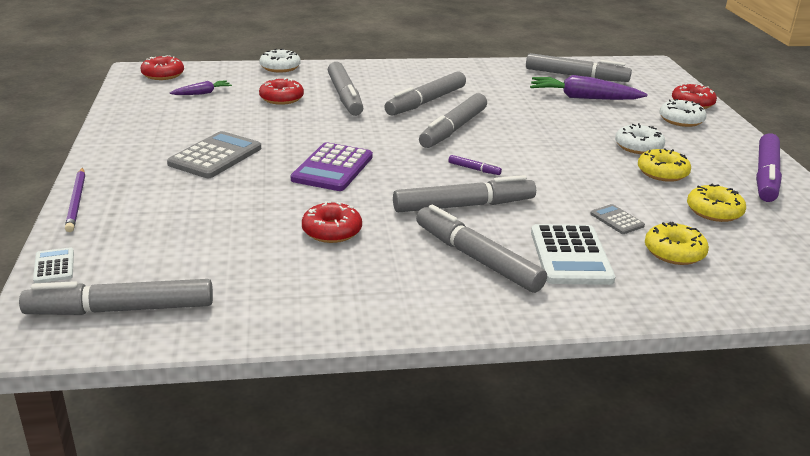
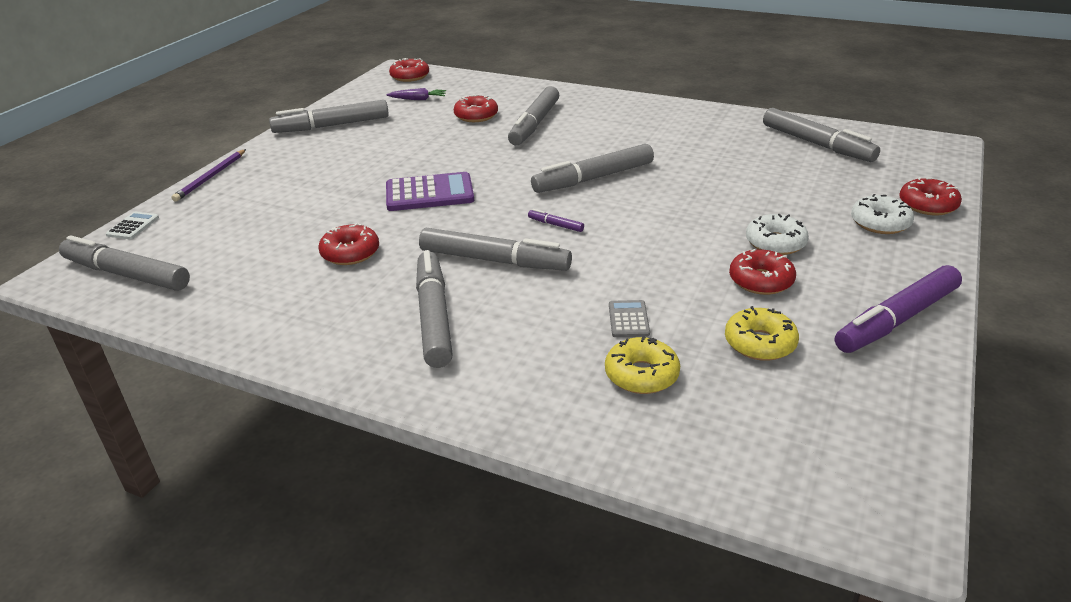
camera: 35 degrees right, 5 degrees up
(215, 156) = (353, 160): grey calculator -> none
(280, 67) = (515, 84): white donut -> none
(332, 168) = (429, 193): purple calculator -> purple calculator turned 150 degrees counterclockwise
(426, 102) = (606, 144): grey marker -> grey marker (332, 126)
(474, 169) = (556, 225): purple marker -> purple marker turned 150 degrees clockwise
(570, 256) = (525, 342): white calculator -> none
(583, 98) = (789, 171): purple carrot -> none
(662, 173) = (761, 281): yellow donut -> red donut

